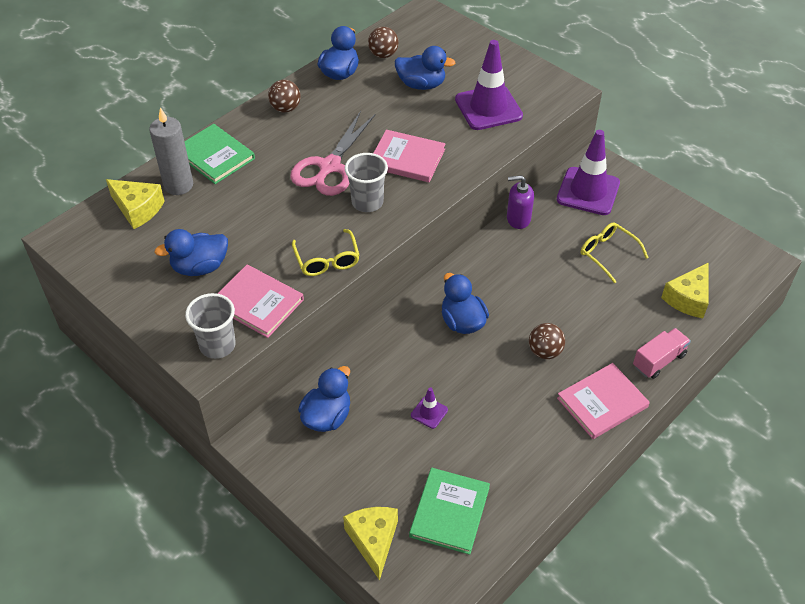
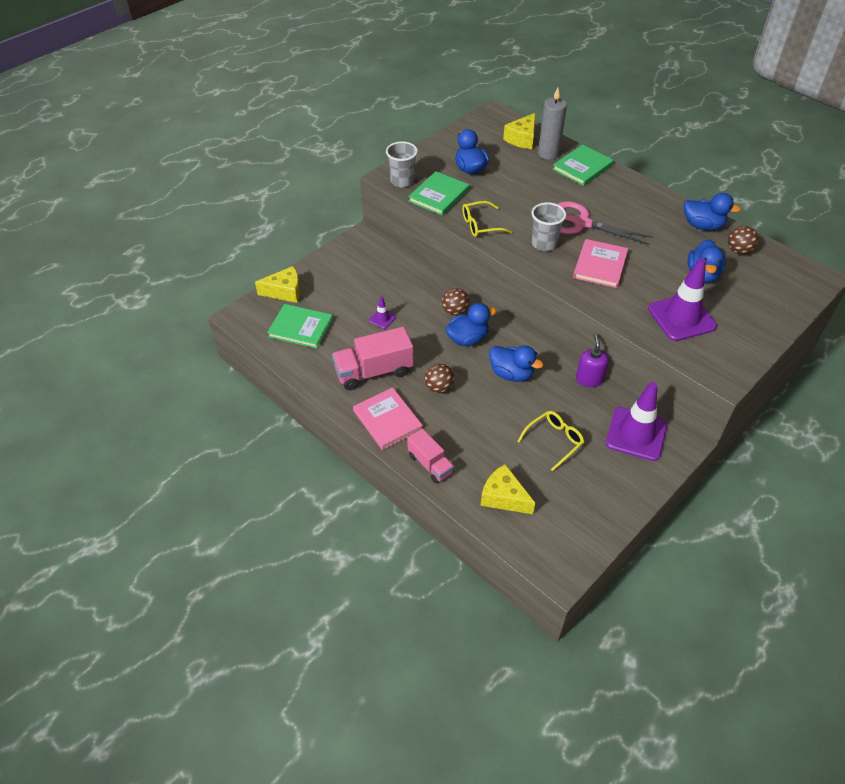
camera: 90 degrees right, 0 degrees up
(257, 303) = (439, 195): pink book -> green book
(285, 108) = (646, 198): brown ball -> brown ball (455, 311)
(327, 417) = (381, 268): blue duck -> blue duck (511, 374)
(525, 419) = (374, 371): none -> pink truck

